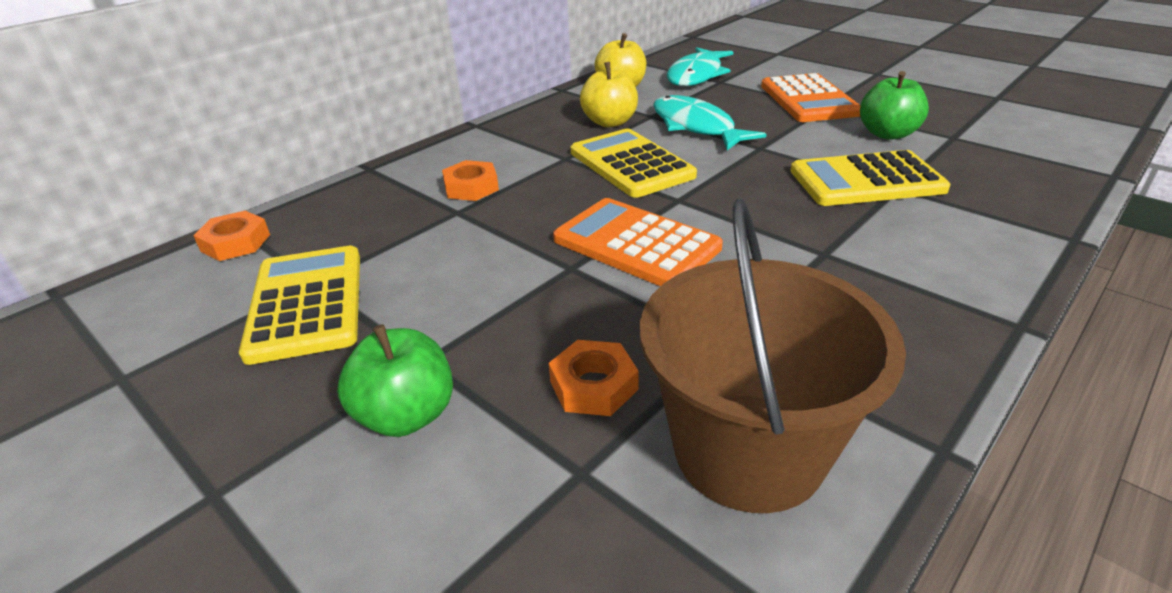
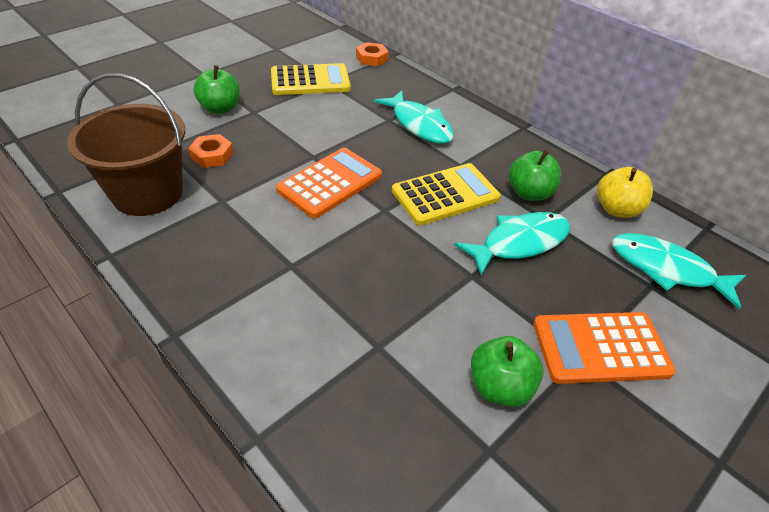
camera: 90 degrees right, 10 degrees up
(471, 187) = (419, 125): orange nut -> turquoise fish
(610, 122) = (529, 193): yellow apple -> green apple
(866, 180) = (394, 328): yellow calculator -> none

